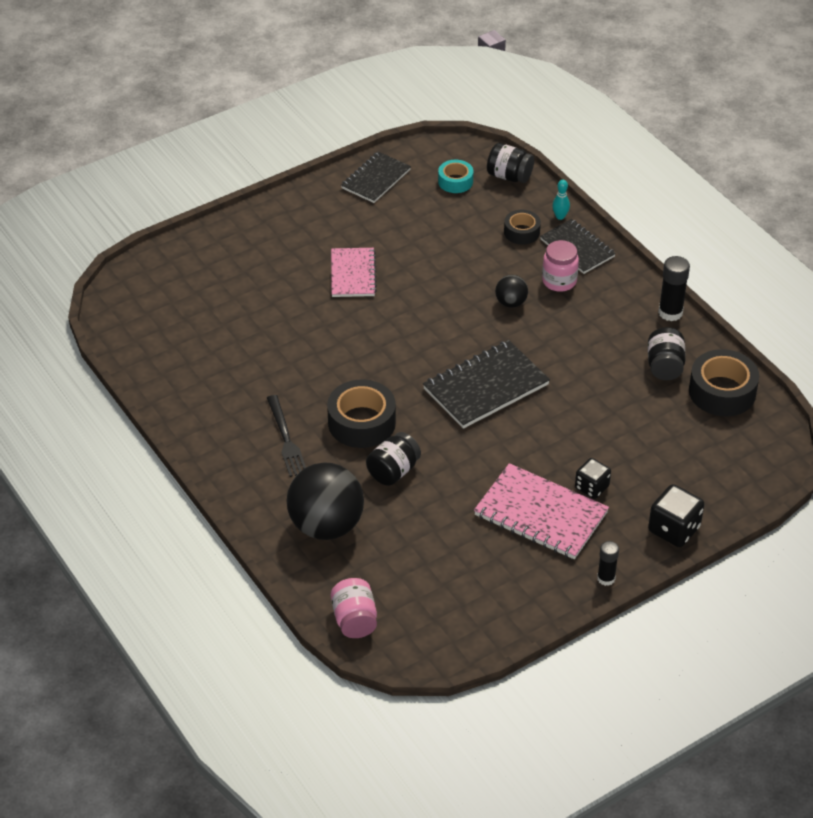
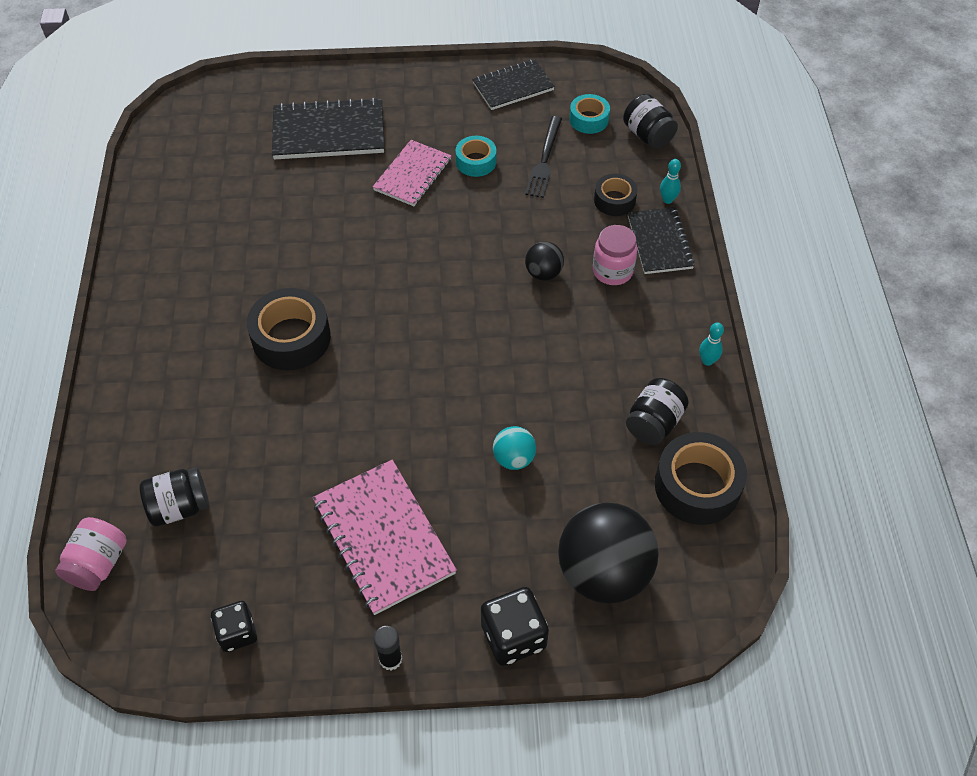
camera: 30 degrees right, 10 degrees up
(286, 439) = (207, 321): black fork -> black fork (544, 160)
(326, 526) = (163, 437): black ball -> black ball (603, 573)
(393, 471) = (277, 408): black jar -> black jar (179, 507)
(394, 245) = (476, 162): none -> turquoise tape
(485, 387) = (444, 356): black notebook -> black notebook (329, 132)
(588, 428) = (514, 458): none -> turquoise ball
(591, 487) = (463, 533): black dice -> black dice (237, 633)
(670, 312) = (707, 361): black glue stick -> turquoise bowling pin

